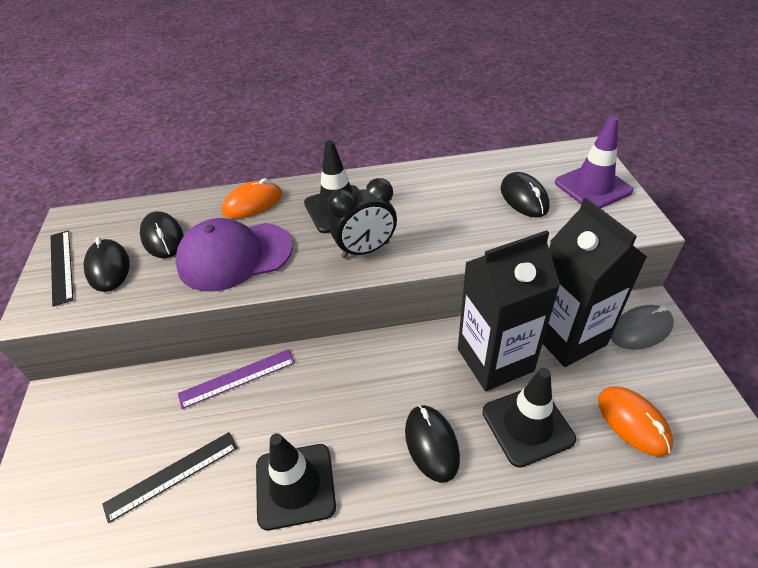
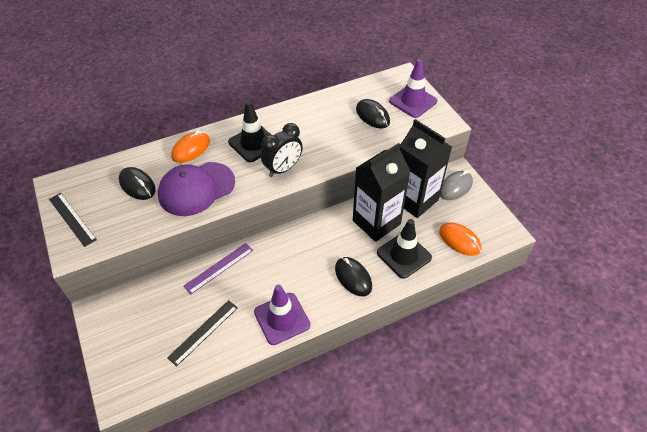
camera: 20 degrees left, 5 degrees up
(108, 268) = (109, 213): black mouse -> none
(295, 485) = (282, 318): black traffic cone -> purple traffic cone

